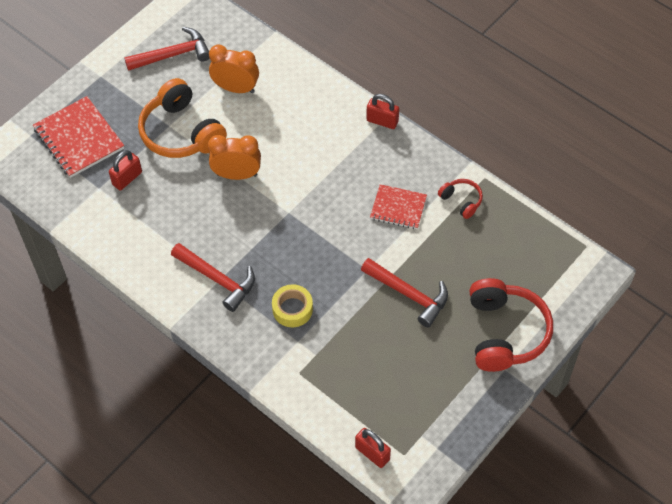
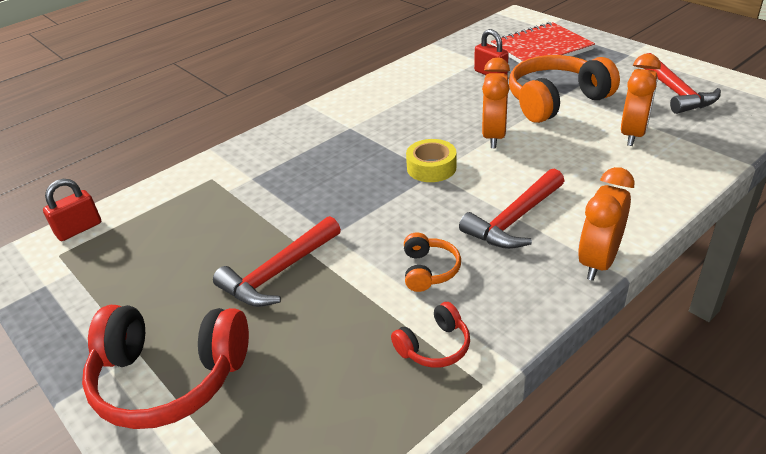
camera: 100 degrees right, 20 degrees down
(217, 279) = (351, 126): red hammer -> red hammer (514, 220)
(292, 309) = (295, 174): yellow tape -> yellow tape (431, 167)
(382, 121) = (598, 262): red padlock -> orange clock
(398, 208) = (429, 270): red notebook -> orange headphones

